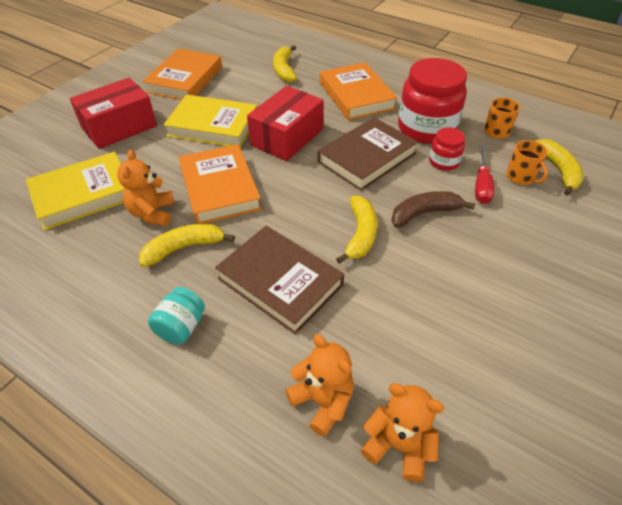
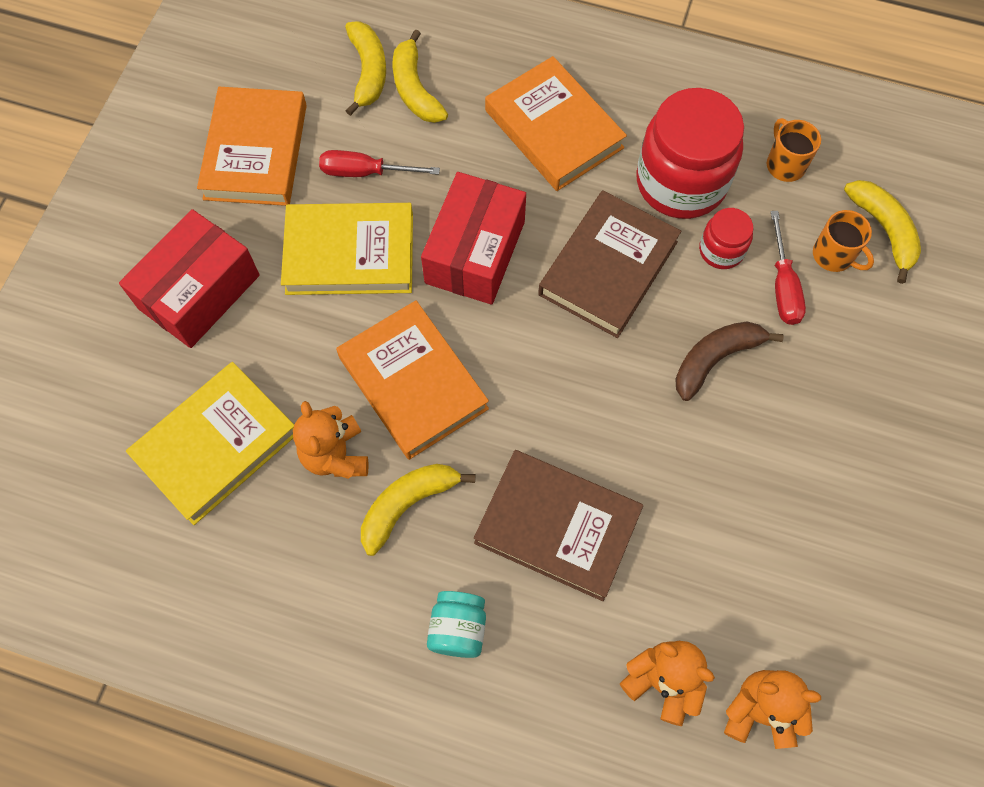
camera: 15 degrees left, 20 degrees up
(240, 96) = (365, 172): none -> red screwdriver
(360, 234) = (638, 419): yellow banana -> yellow banana (368, 72)

